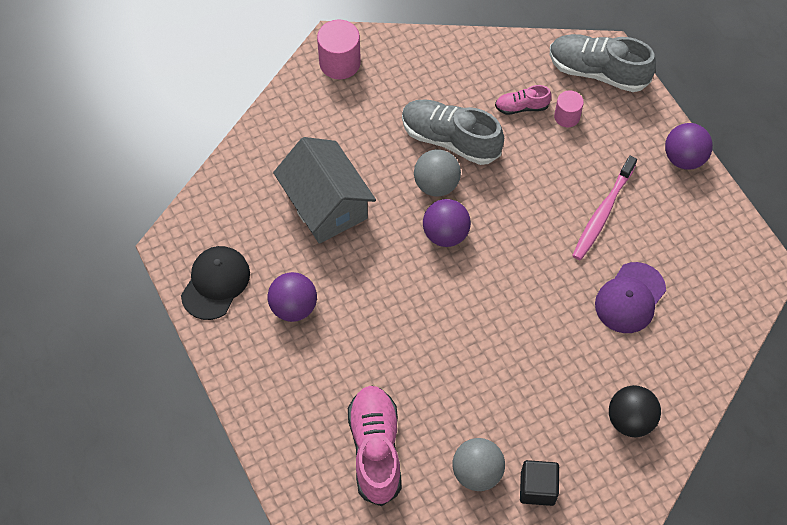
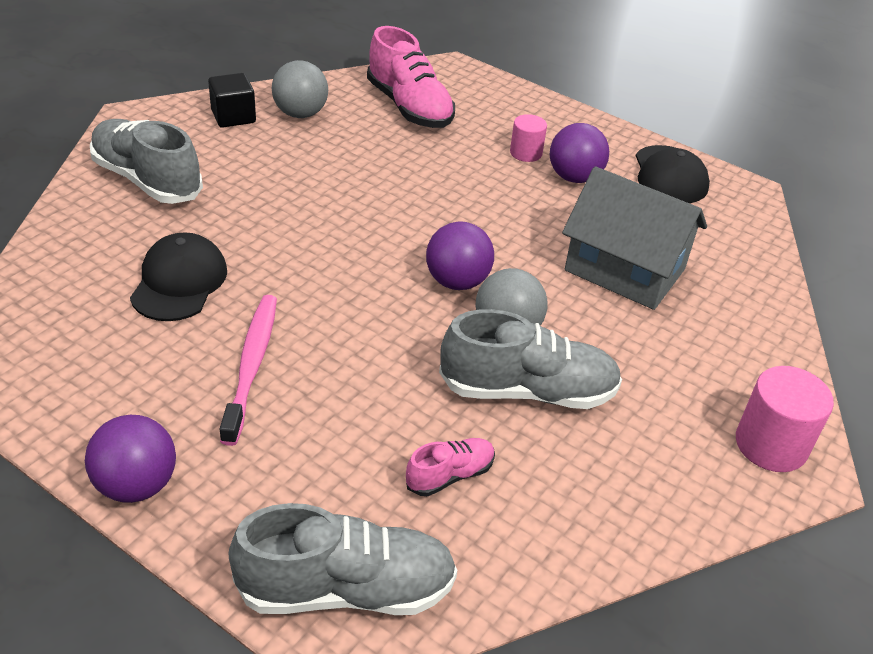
camera: 150 degrees right, 20 degrees down
(567, 116) = (367, 486): pink cylinder -> pink cylinder (526, 153)
(630, 298) = (179, 282): purple cap -> black cap
(630, 420) = (147, 180): black ball -> grey shoe

